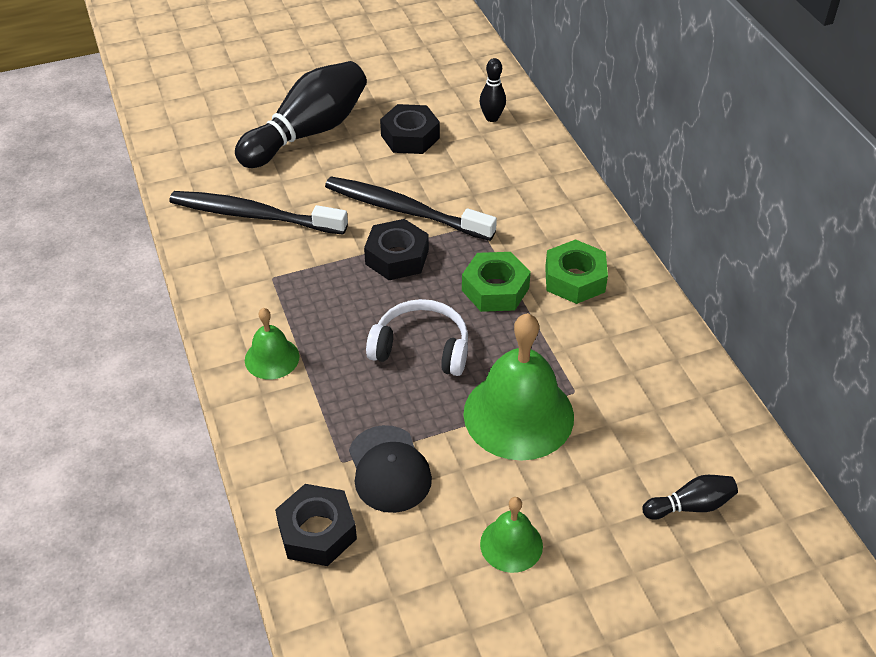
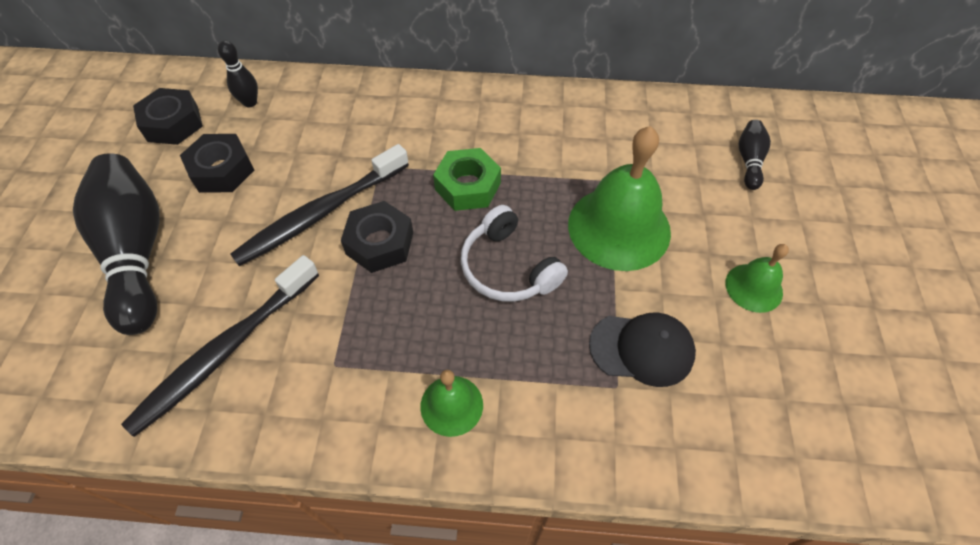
camera: 65 degrees left, 10 degrees up
(317, 531) = (695, 440): black nut -> black nut (173, 123)
(421, 348) = (508, 268): white headphones -> white headphones turned 75 degrees counterclockwise
(574, 279) = (488, 130): green nut -> none

